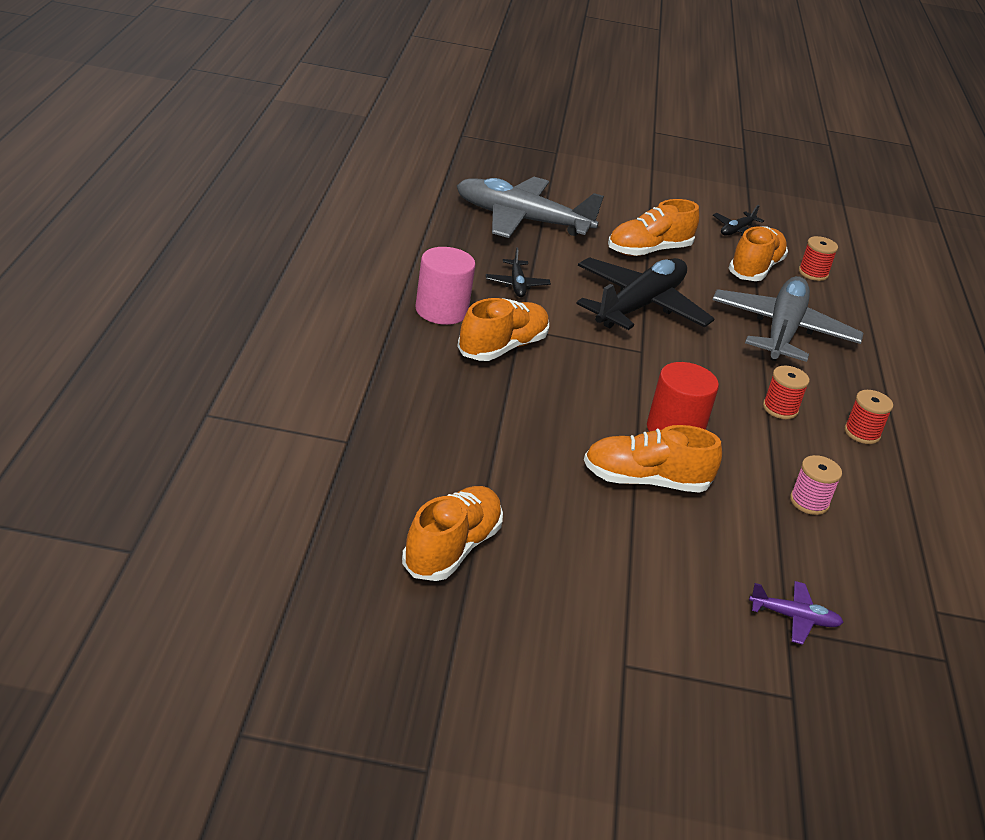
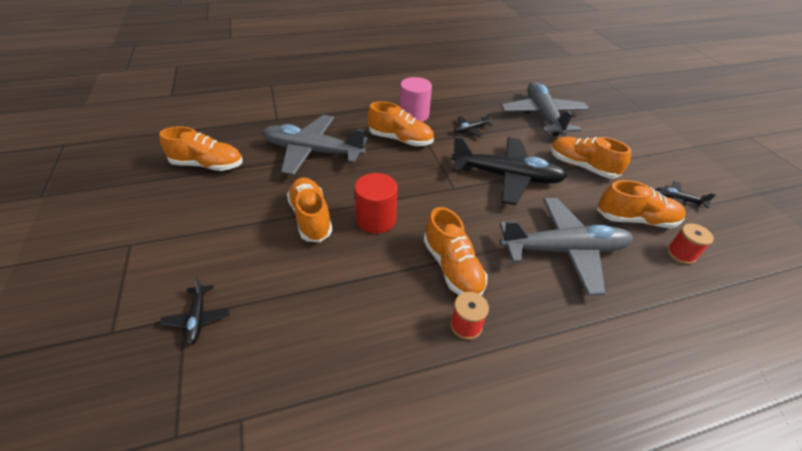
camera: 70 degrees right, 10 degrees up
(481, 434) = (312, 151): none -> grey plane
(780, 409) = (452, 267): red spool -> orange shoe
(794, 618) = (198, 318): purple plane -> black plane
(809, 502) = (342, 305): pink spool -> none

